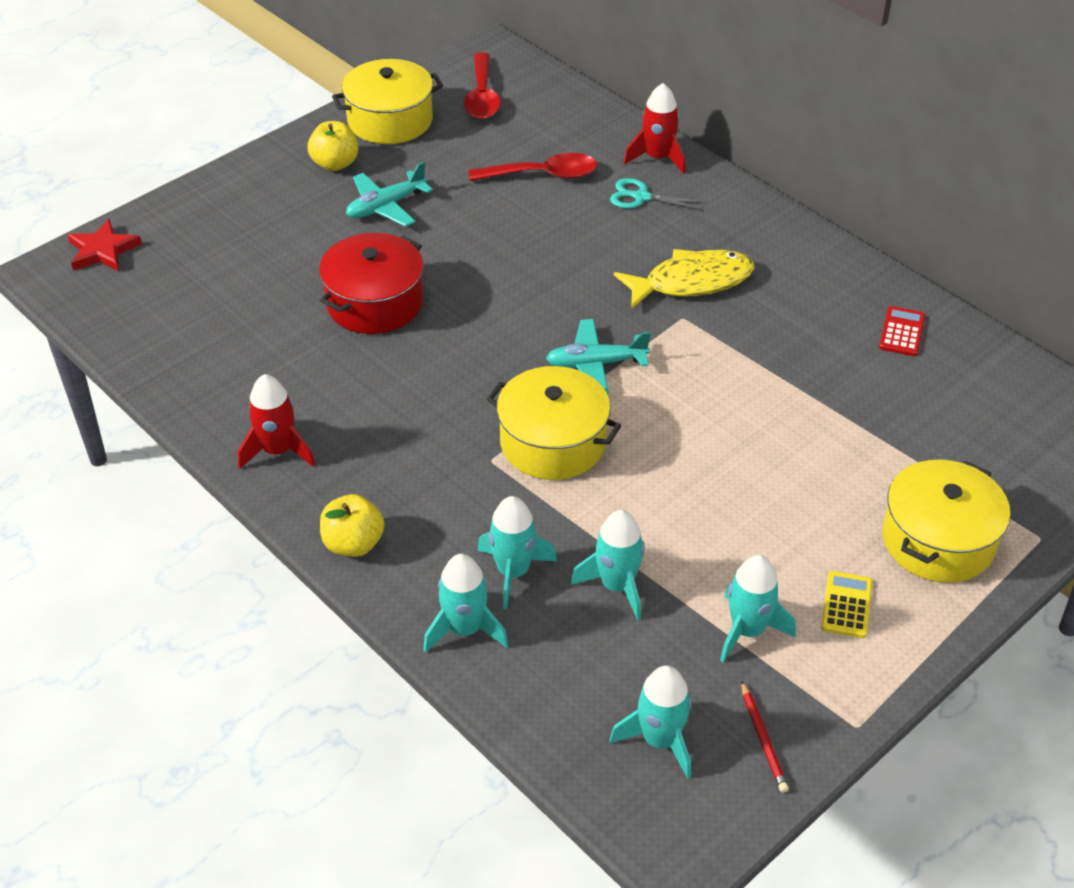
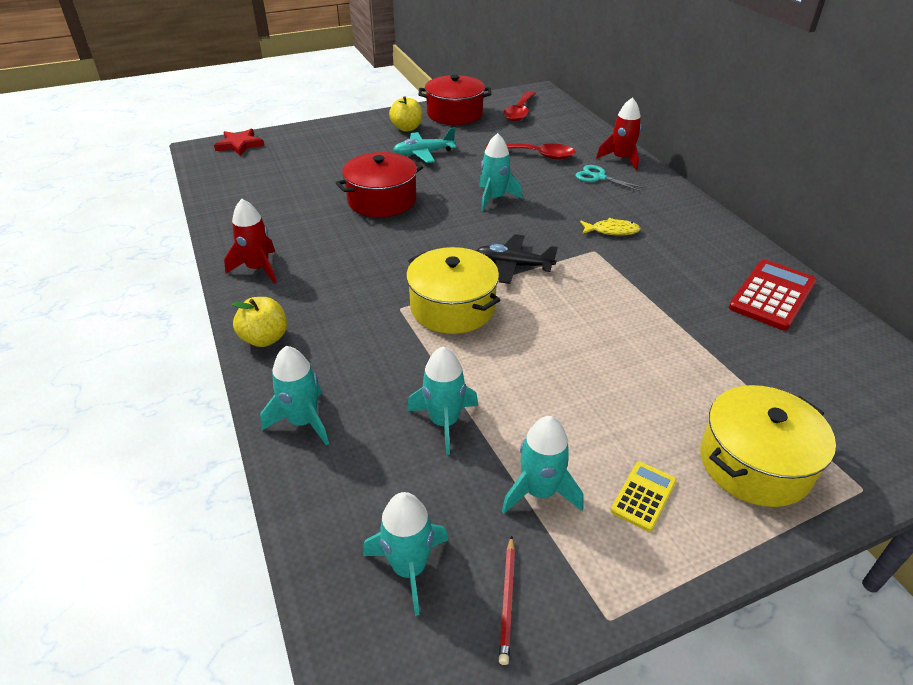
camera: 20 degrees right, 5 degrees down
(390, 120) = (454, 114): yellow pot -> red pot
(513, 572) = (367, 389): turquoise rocket -> turquoise rocket (494, 198)
(596, 364) = (513, 265): turquoise plane -> black plane
(692, 282) = (612, 231): yellow fish -> yellow fish, size x0.55
(902, 332) = (772, 295): red calculator -> red calculator, size x1.81

